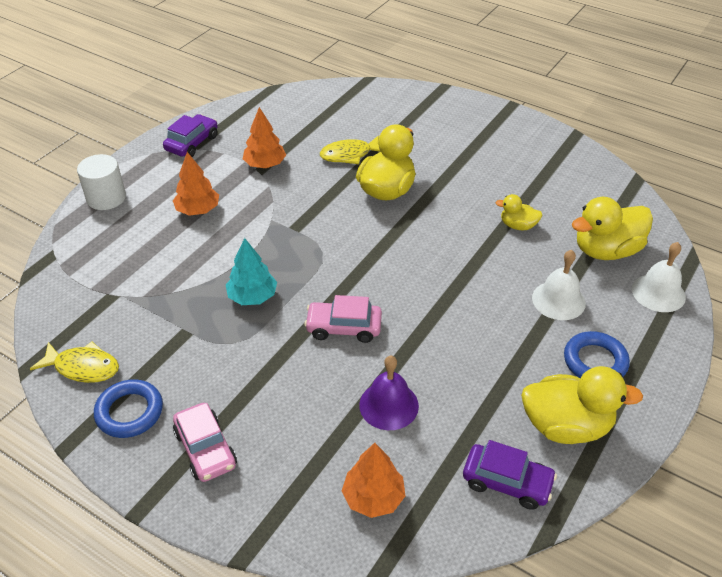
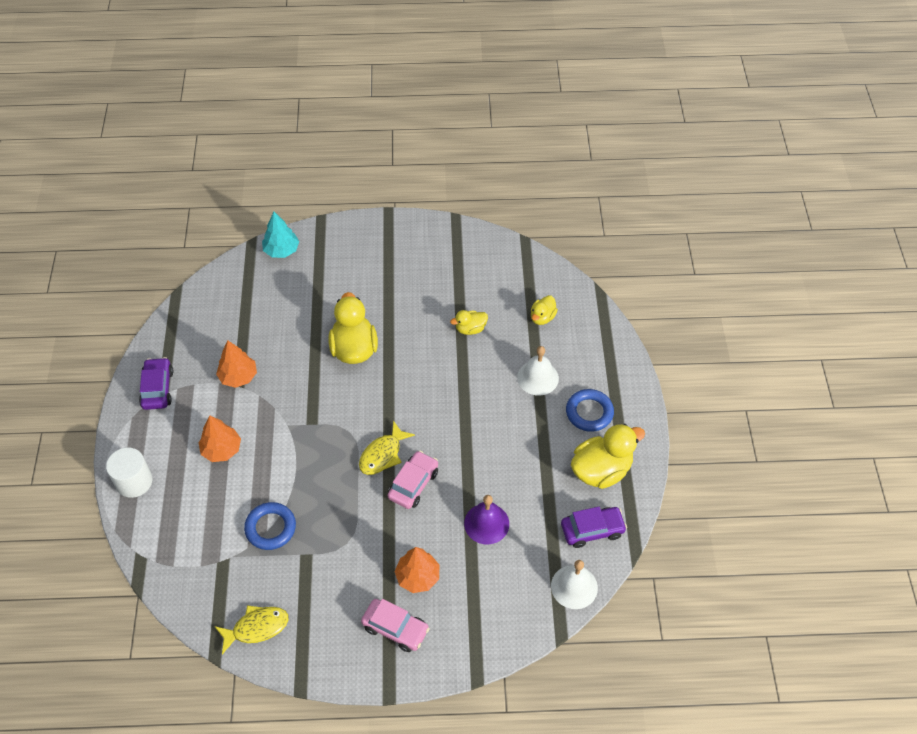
camera: 35 degrees left, 10 degrees up
(129, 412) = (321, 637): blue ring -> blue ring (270, 528)
(252, 297) = (329, 498): turquoise tree -> turquoise tree (281, 250)
(344, 327) = (413, 484): pink car -> pink car turned 150 degrees clockwise
(349, 155) = (299, 330): yellow fish -> yellow fish (383, 454)
(373, 497) = (523, 590): orange tree -> orange tree (418, 576)
(606, 250) = (542, 317): yellow duck -> yellow duck, size x0.53
(658, 292) = (595, 334): white bell -> white bell (574, 586)

